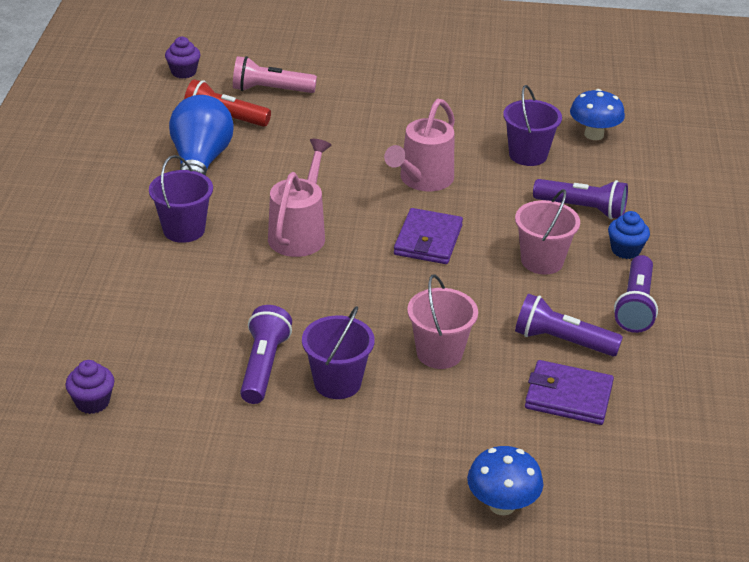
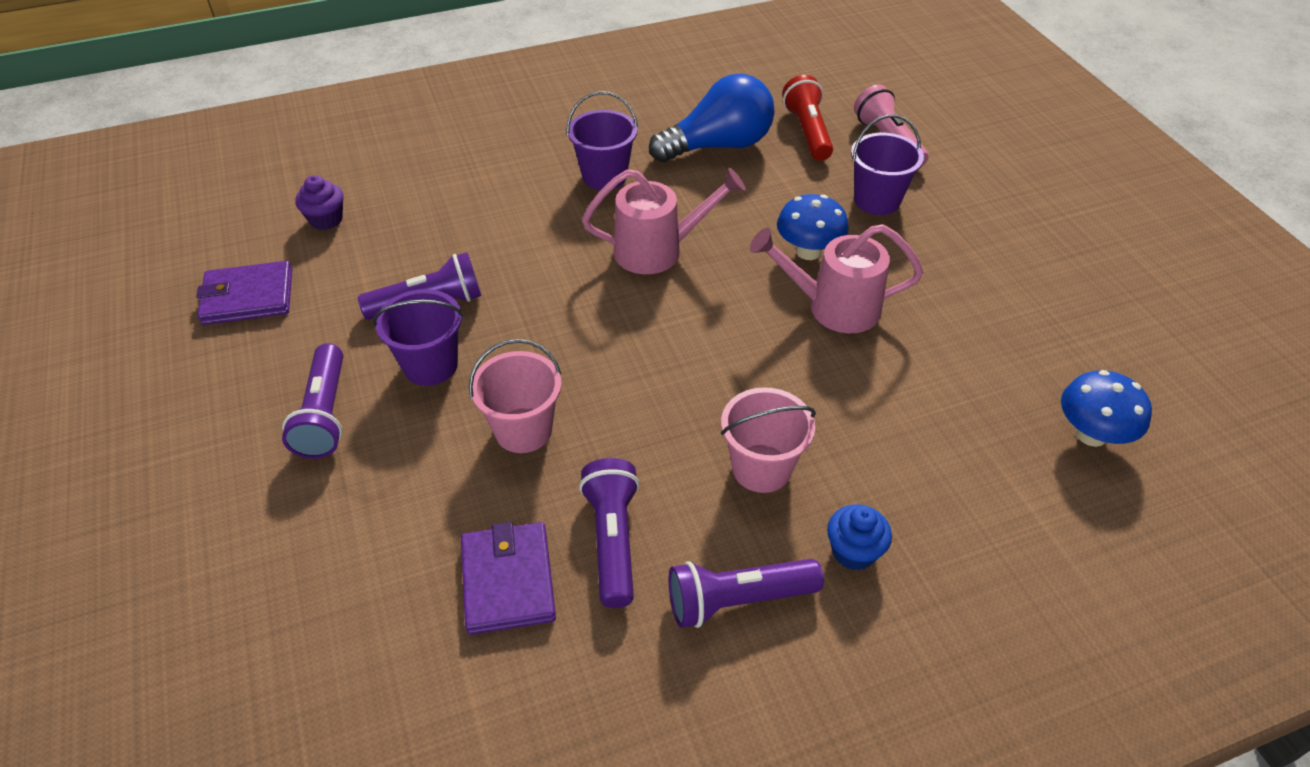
camera: 65 degrees right, 10 degrees up
(183, 72) = (858, 80): purple cupcake -> none
(428, 240) = (722, 351): purple wallet -> purple wallet (248, 297)
(502, 505) = (286, 575): blue mushroom -> blue mushroom (808, 251)
(528, 155) = (975, 382): purple bucket -> purple bucket (877, 200)
(582, 209) = (908, 475): purple flashlight -> purple flashlight (325, 415)

